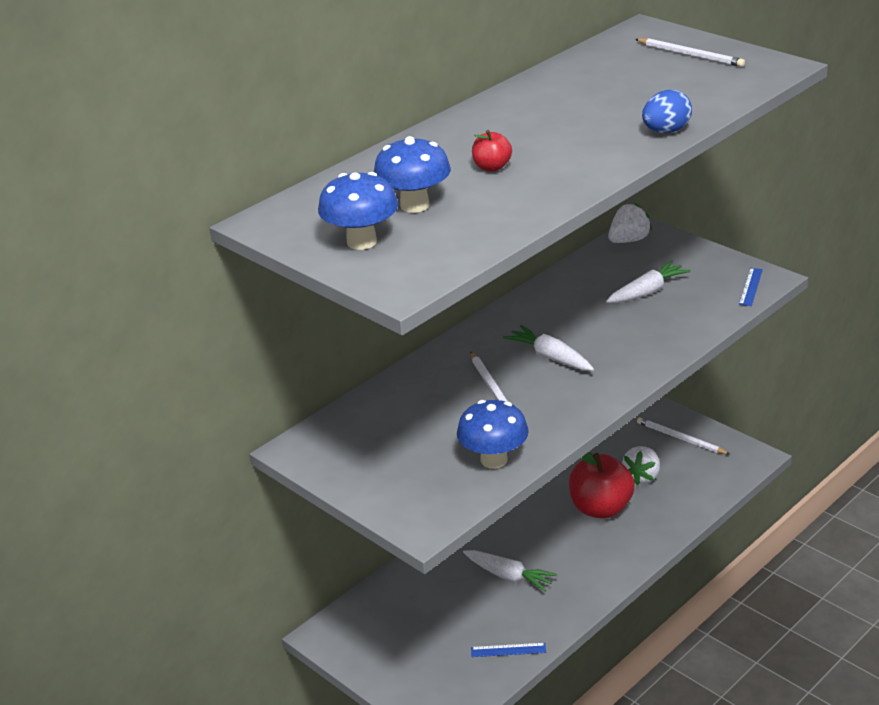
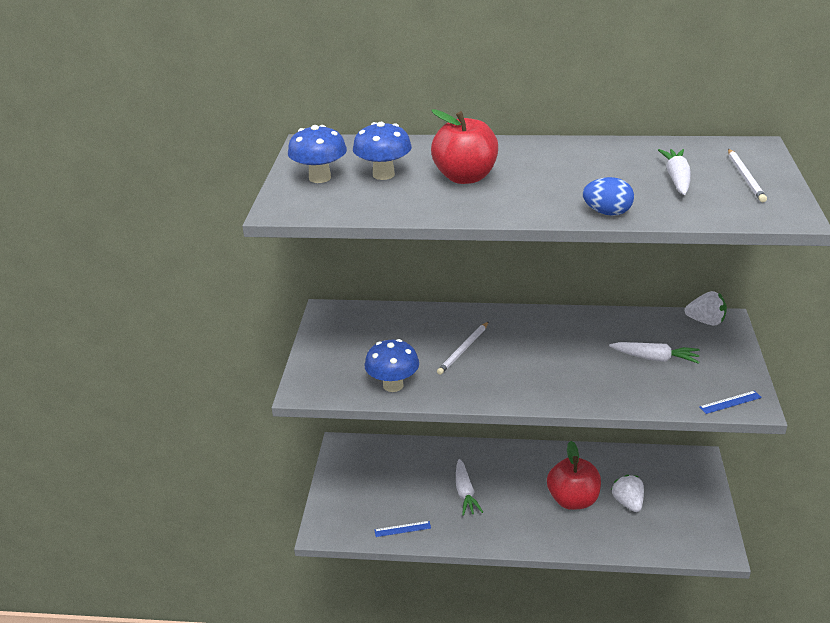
camera: 50 degrees right, 0 degrees up
(492, 167) = (465, 177): red apple -> red apple, size x2.06
(508, 650) = (402, 529): blue ruler -> blue ruler turned 60 degrees counterclockwise
(550, 357) = (525, 355): white carrot -> white carrot (677, 178)
(642, 476) = (628, 503): white strawberry -> white strawberry turned 90 degrees clockwise
(680, 438) = (690, 501): white pencil -> none

